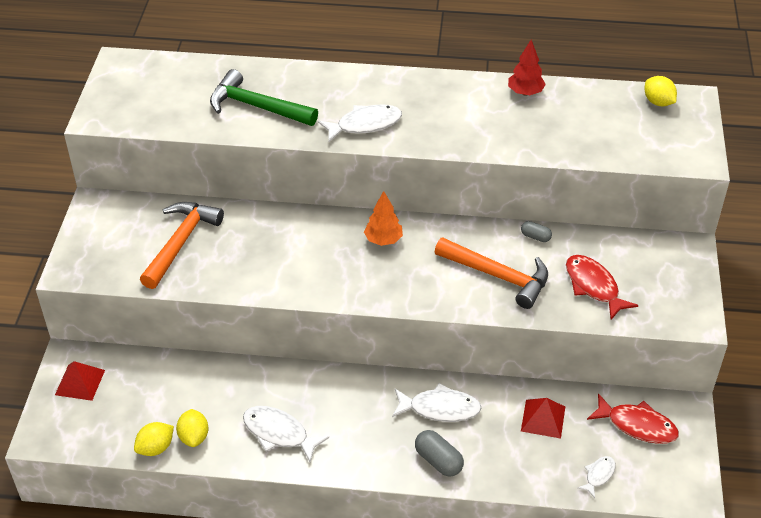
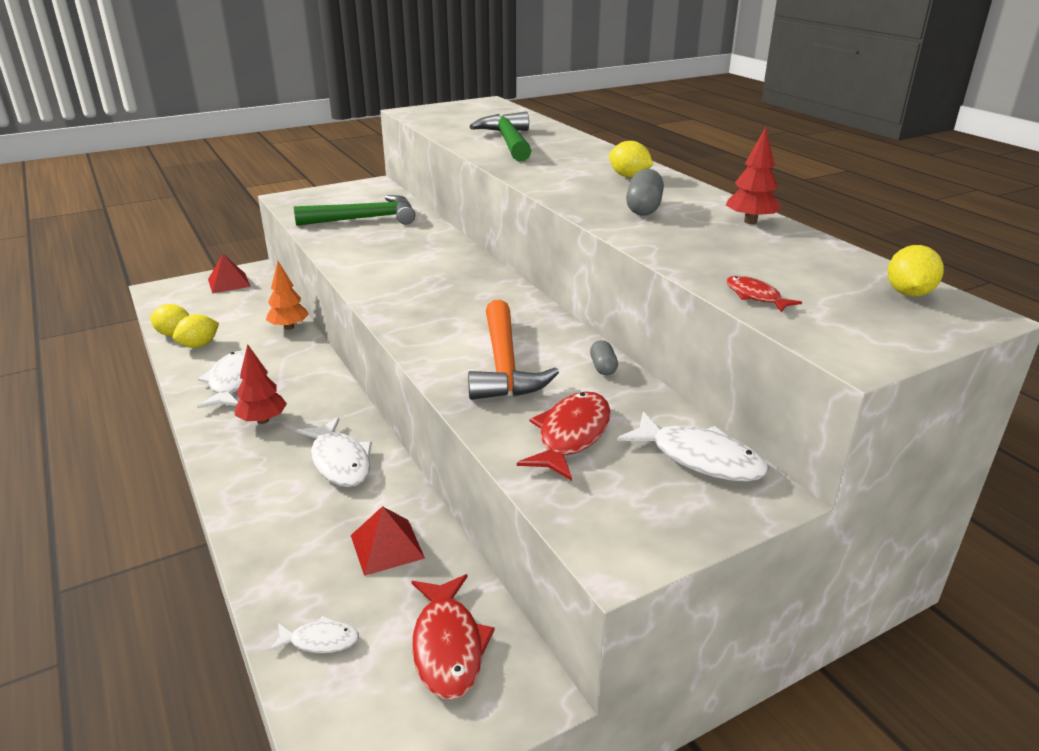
camera: 55 degrees right, 15 degrees down
(180, 243) = (364, 219): orange hammer -> green hammer
(353, 432) = (263, 420): none -> red tree
(365, 125) = (555, 176): white fish -> white fish (699, 458)
(383, 240) = (477, 290): orange tree -> orange tree (289, 327)
(400, 93) = (629, 176): none -> yellow lemon
(438, 461) = (256, 489): grey capsule -> grey capsule (643, 208)
(620, 152) = (755, 296): none -> red fish

